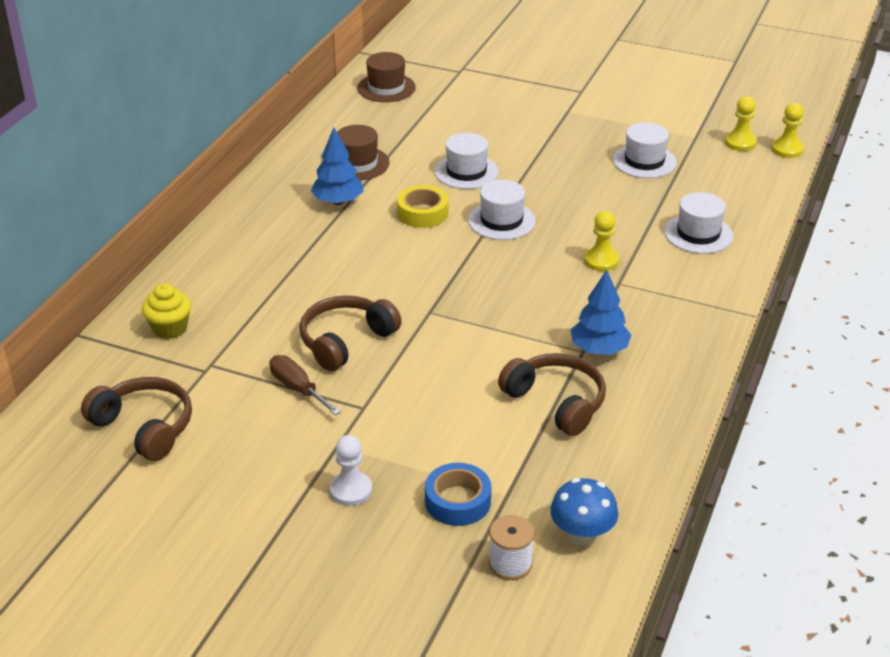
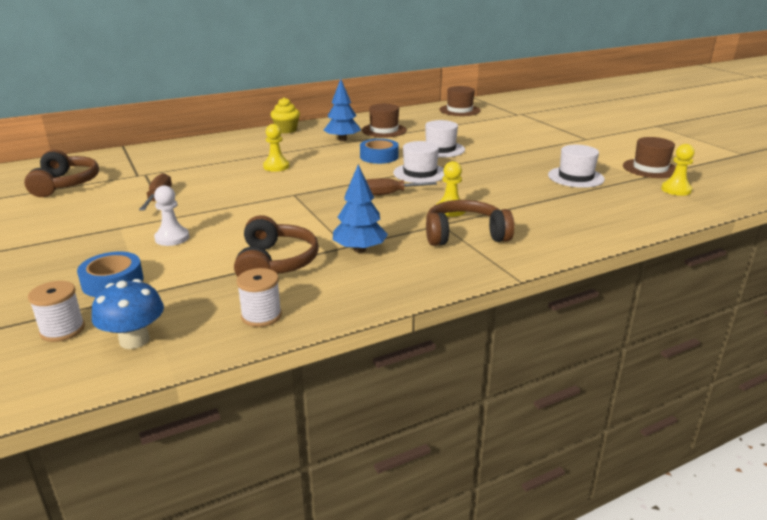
camera: 40 degrees right, 10 degrees down
(170, 328) = (161, 156): yellow cupcake -> yellow cupcake (286, 130)
(345, 341) = (224, 189): brown headphones -> brown headphones (465, 235)
(351, 490) = (79, 249): white pawn -> white pawn (172, 238)
(422, 213) = (379, 157): yellow tape -> blue tape
(517, 266) = (388, 194): none -> brown screwdriver
(634, 457) = (261, 316): none -> white spool
(688, 119) = (650, 168): none -> brown hat
(698, 234) = (553, 221): white hat -> none
(787, 149) = (716, 204): yellow pawn -> yellow pawn (276, 166)

